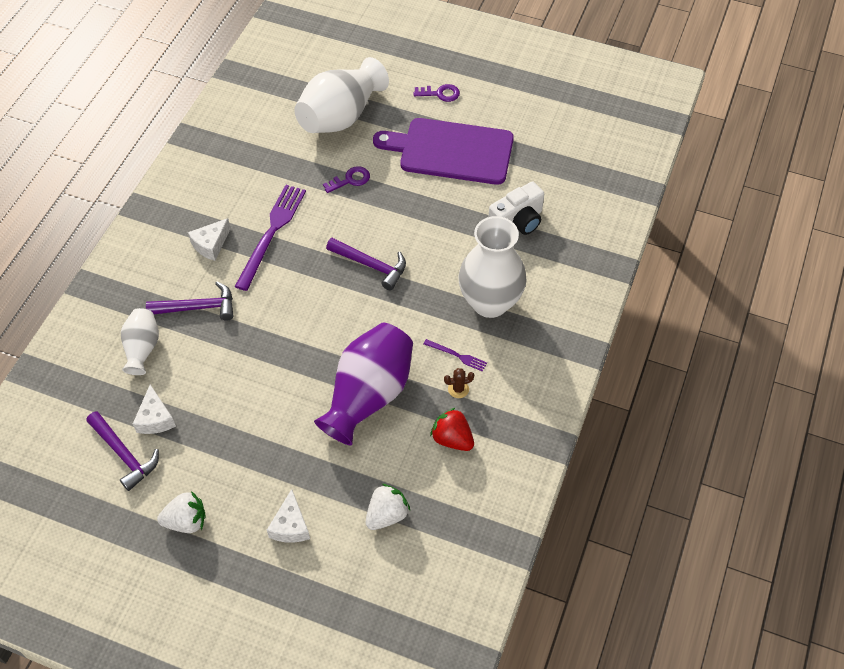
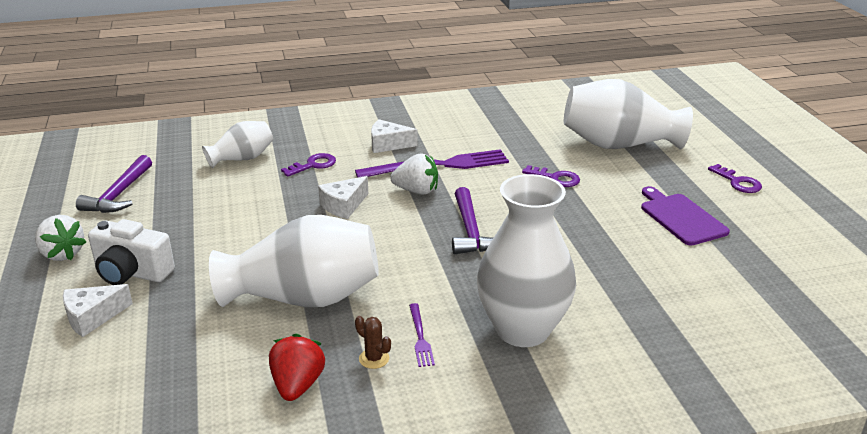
camera: 55 degrees right, 25 degrees down
(155, 418) = (171, 193): white cheese -> white cheese (343, 205)
(198, 307) = (313, 165): purple hammer -> purple key
(368, 395) = (304, 298): purple vase -> white vase
(387, 515) = (149, 379): white strawberry -> white strawberry (416, 191)
(451, 151) = (681, 217): purple cutting board -> purple cutting board, size x0.57
(517, 222) = (660, 301): white camera -> white camera (132, 273)

